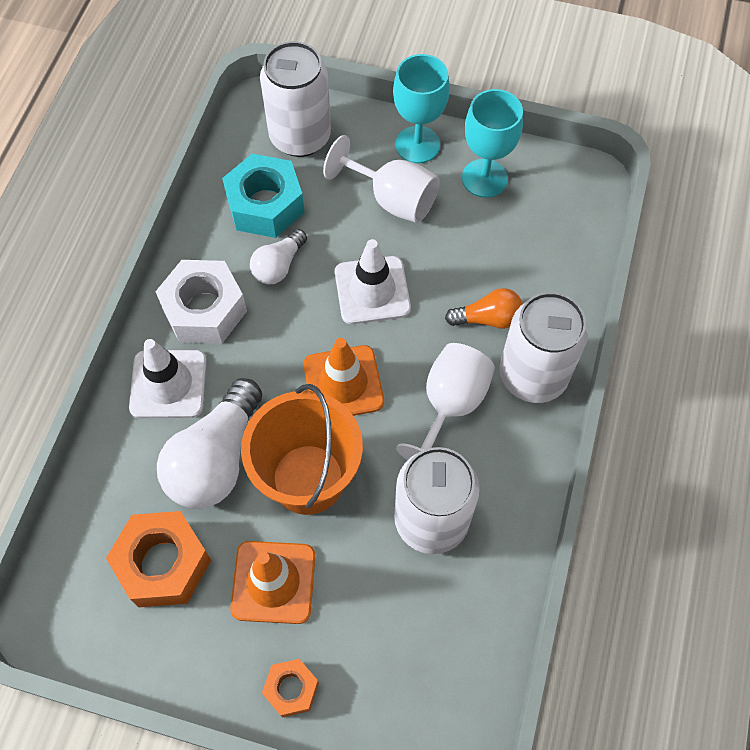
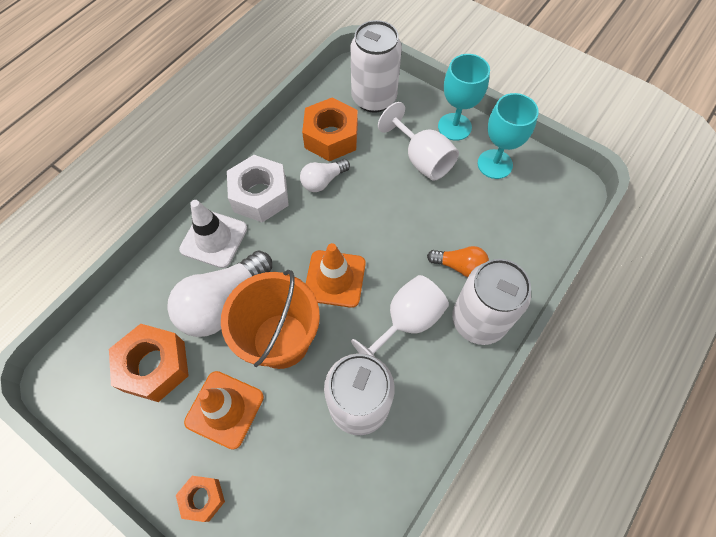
camera: 20 degrees right, 0 degrees up
(265, 205) = (331, 137): turquoise nut -> orange nut
(372, 290) = (382, 218): white traffic cone -> none

